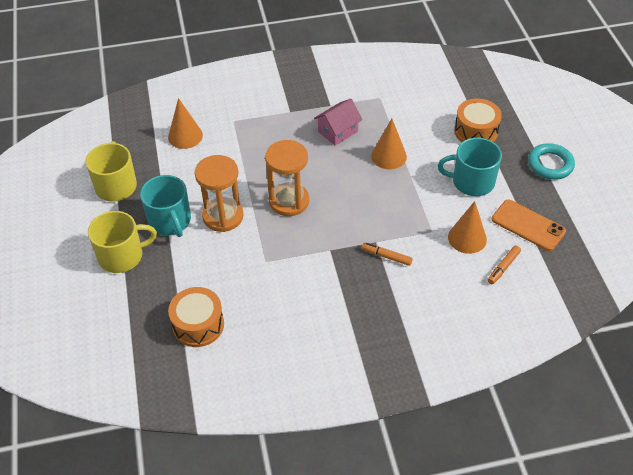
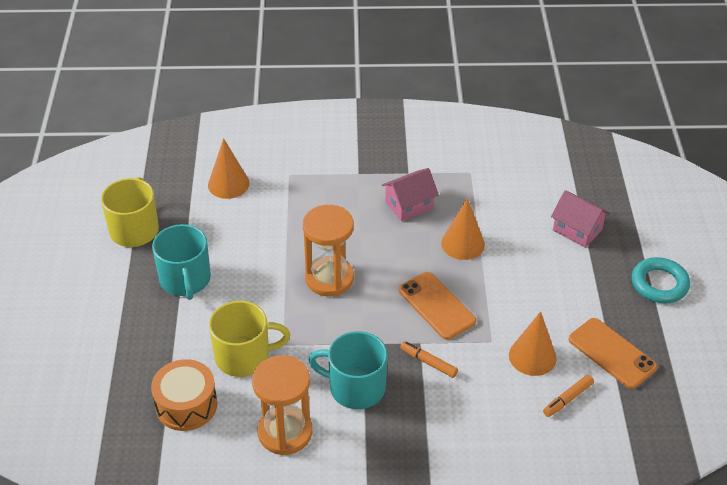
camera: 10 degrees right, 5 degrees down
(122, 256) = (120, 311): yellow mug -> yellow mug (244, 356)
(223, 216) = (247, 284): orange hourglass -> orange hourglass (285, 432)
(381, 209) = (436, 306): none -> orange phone
(471, 182) = (556, 290): turquoise mug -> turquoise mug (355, 387)
(476, 131) = (577, 230): orange drum -> pink house

